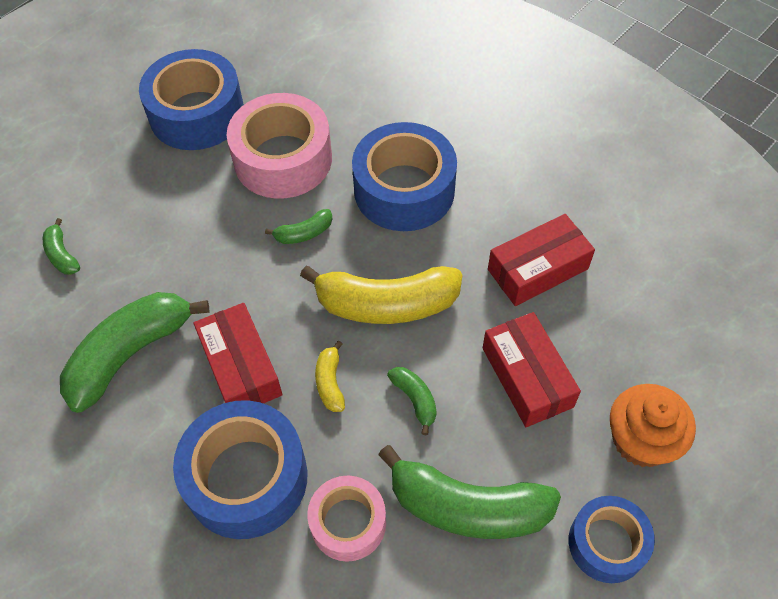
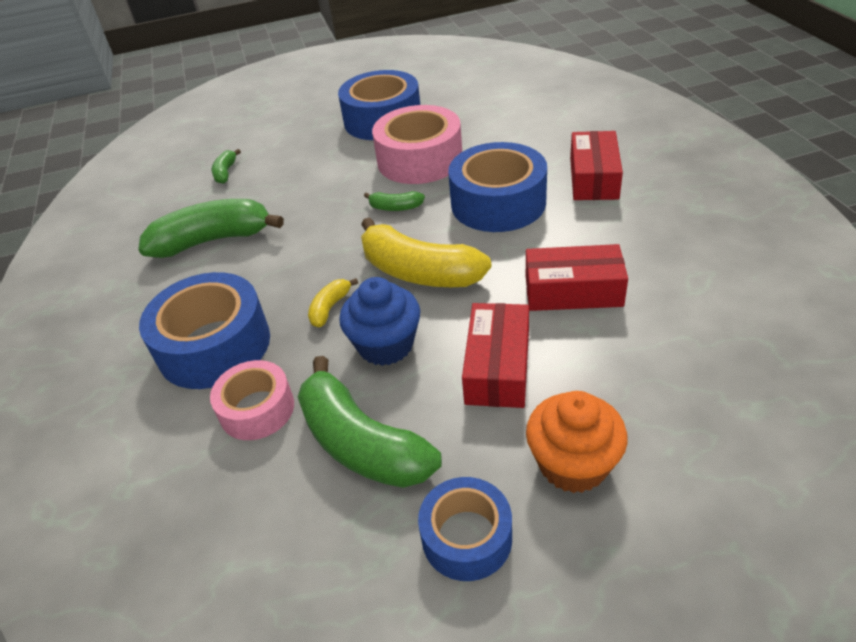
camera: 35 degrees right, 15 degrees down
(240, 367) = (275, 274): red box -> red box (593, 178)
(415, 399) = (385, 345): green banana -> blue cupcake

